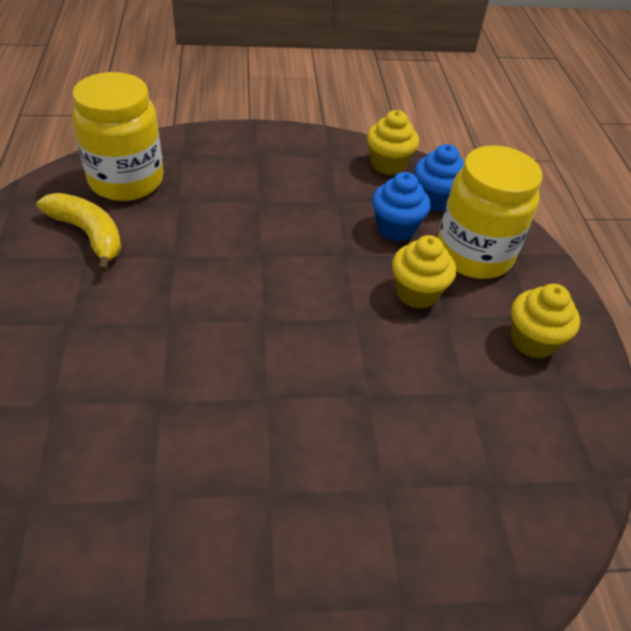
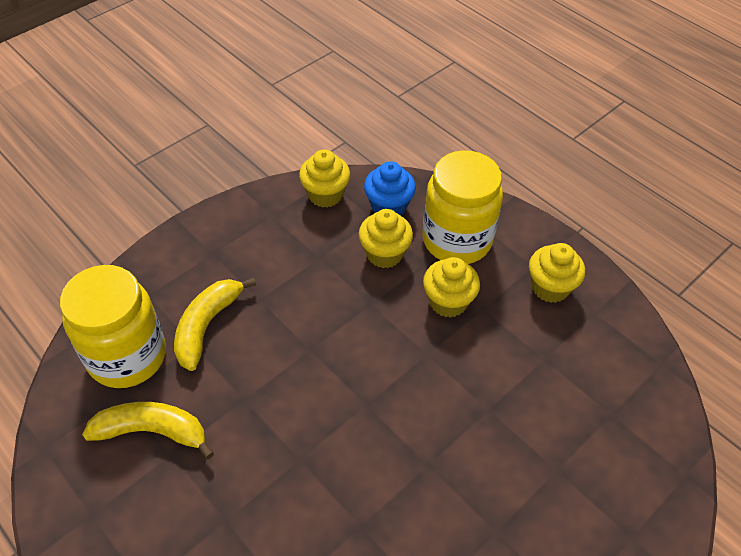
camera: 35 degrees left, 5 degrees up
(201, 195) = (207, 326): none -> yellow banana
(395, 228) = (384, 254): blue cupcake -> yellow cupcake

